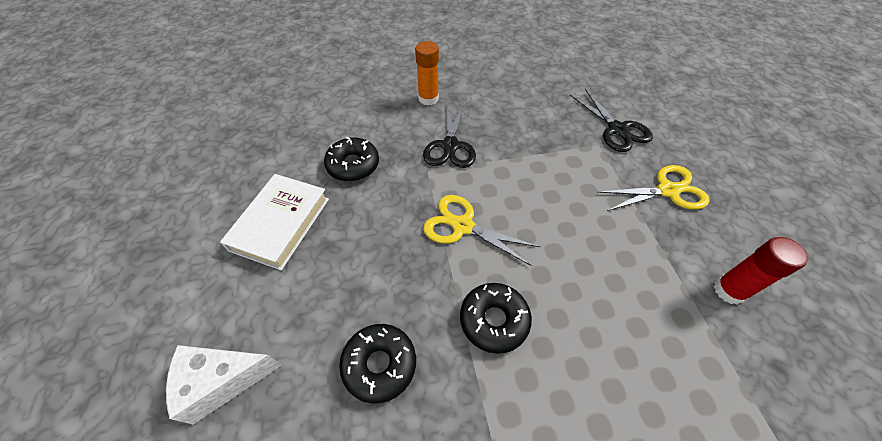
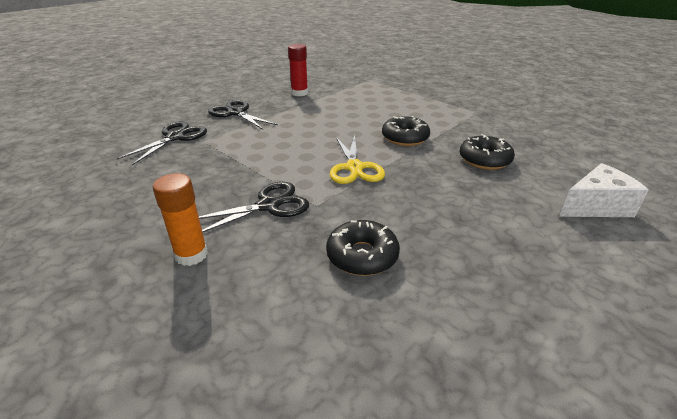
camera: 125 degrees left, 20 degrees down
(222, 381) = (595, 206): white cheese -> white cheese turned 60 degrees counterclockwise
(281, 224) = (486, 260): white book -> none
(667, 190) = (235, 113): yellow scissors -> black scissors

